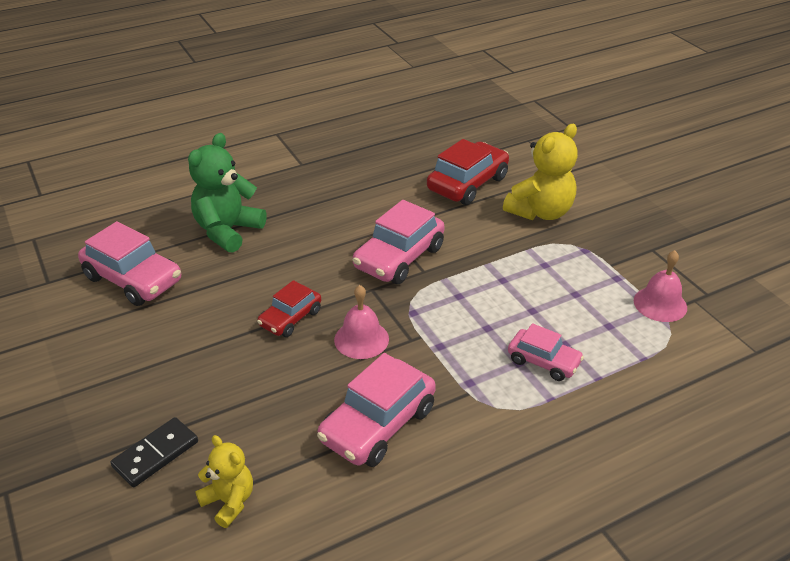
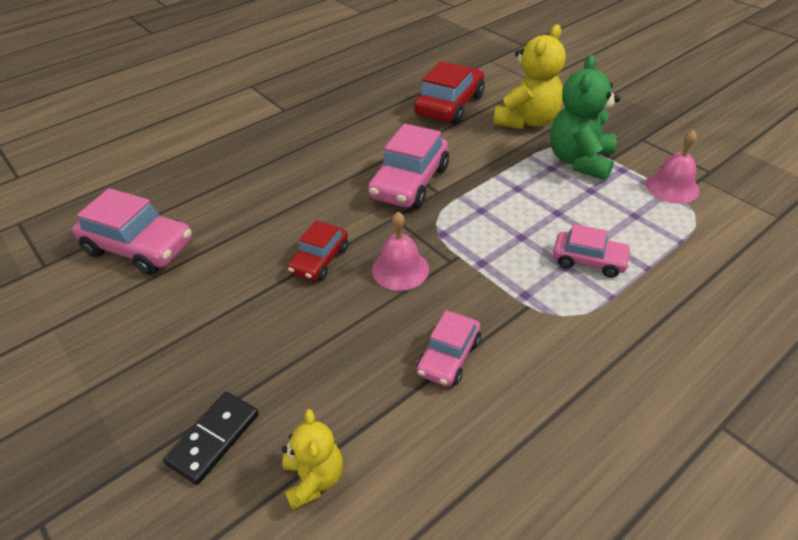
camera: 10 degrees left, 5 degrees up
(228, 231) = (228, 183): green teddy bear -> green teddy bear (580, 161)
(229, 501) = (314, 479): yellow teddy bear -> yellow teddy bear turned 45 degrees clockwise
(378, 424) = (448, 356): pink car -> pink car, size x0.60

